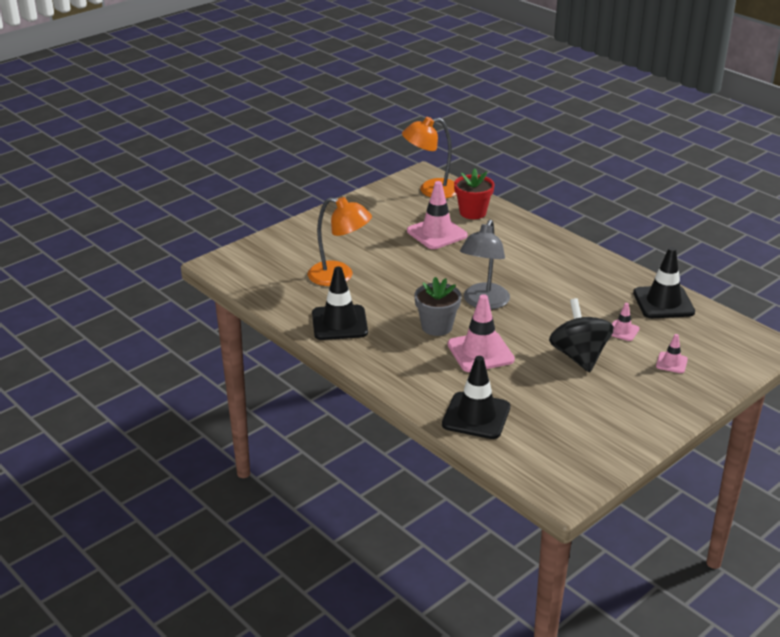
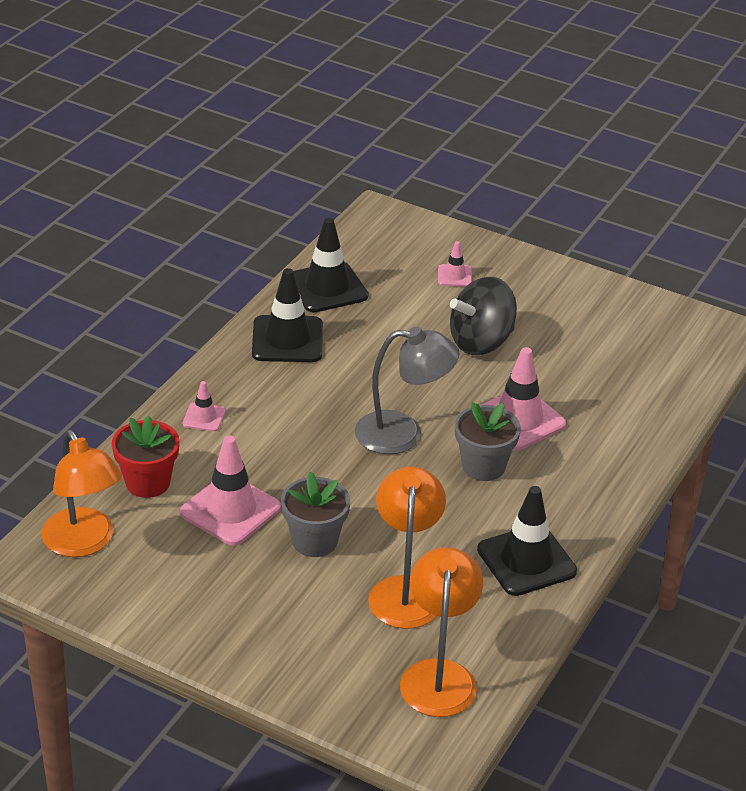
camera: 110 degrees left, 5 degrees up
(268, 274) = (439, 675): none -> orange lamp
(397, 255) = (314, 541): none -> grey flower pot
(476, 416) = (645, 405): black traffic cone -> black traffic cone (287, 340)
(622, 331) = (408, 314): pink traffic cone -> pink traffic cone (204, 417)

